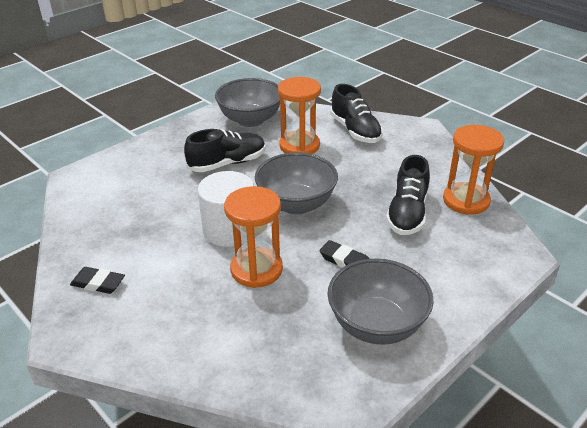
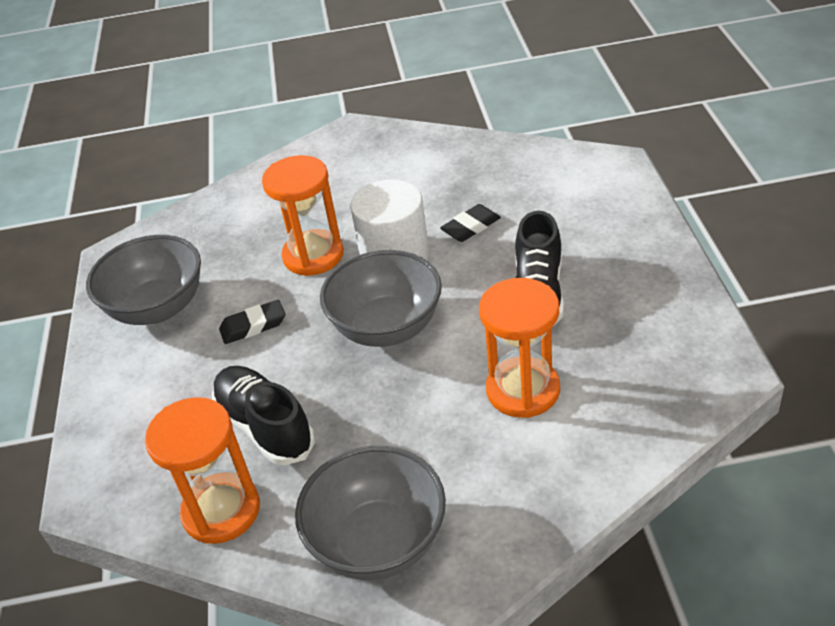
camera: 130 degrees right, 5 degrees up
(98, 283) = (401, 154): black eraser -> black eraser (471, 227)
(250, 120) = (652, 363): grey bowl -> grey bowl (378, 542)
(355, 130) = (513, 486): black shoe -> none

